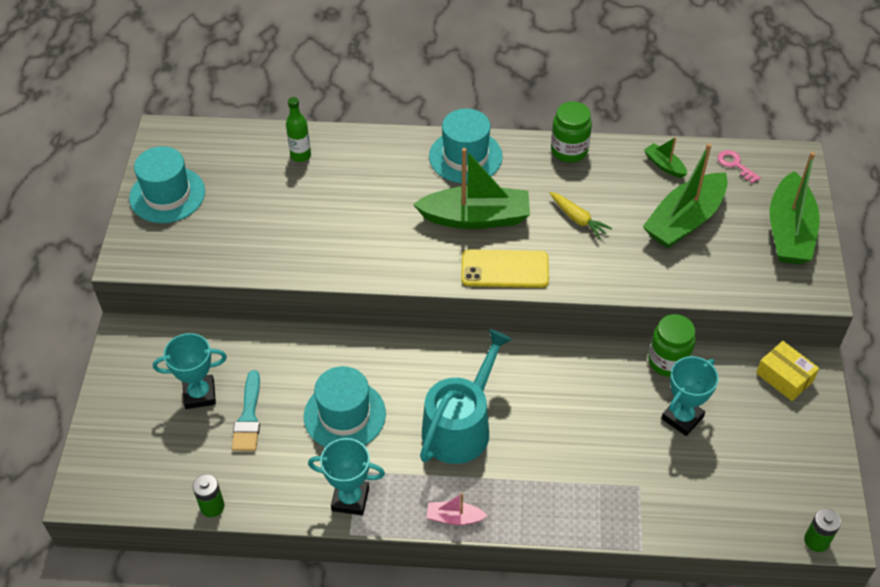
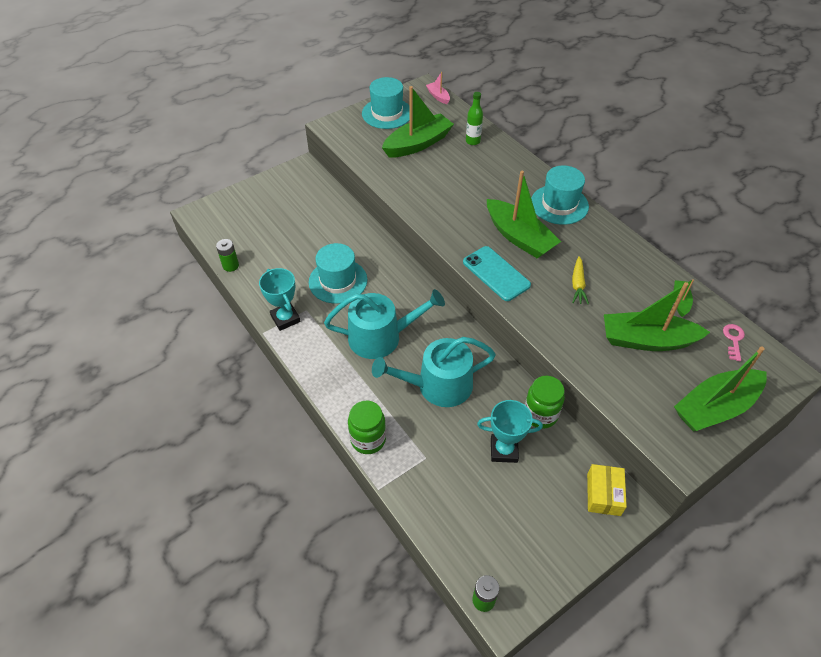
camera: 50 degrees right, 0 degrees up
(199, 394) = (294, 216): turquoise trophy -> none
(248, 417) = (298, 244): turquoise brush -> none
(251, 203) = (417, 144): none -> green boat
(454, 518) = (315, 374): pink boat -> pink boat (438, 96)
(504, 269) = (496, 273): yellow phone -> turquoise phone
(565, 419) = (438, 386): none -> turquoise watering can
(569, 150) = (627, 247): green jar -> green jar (368, 439)

